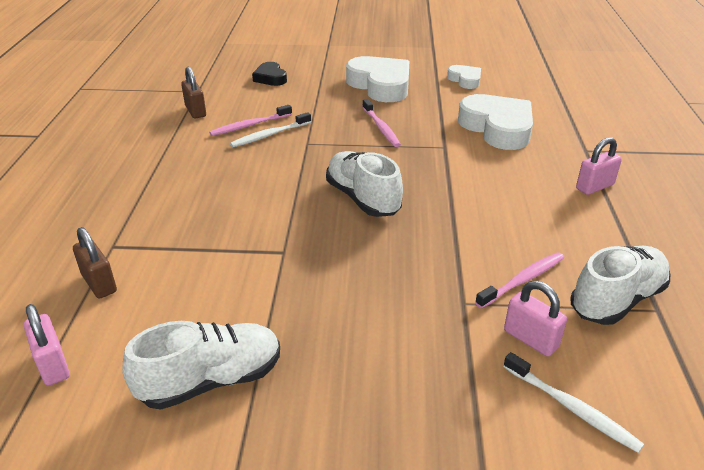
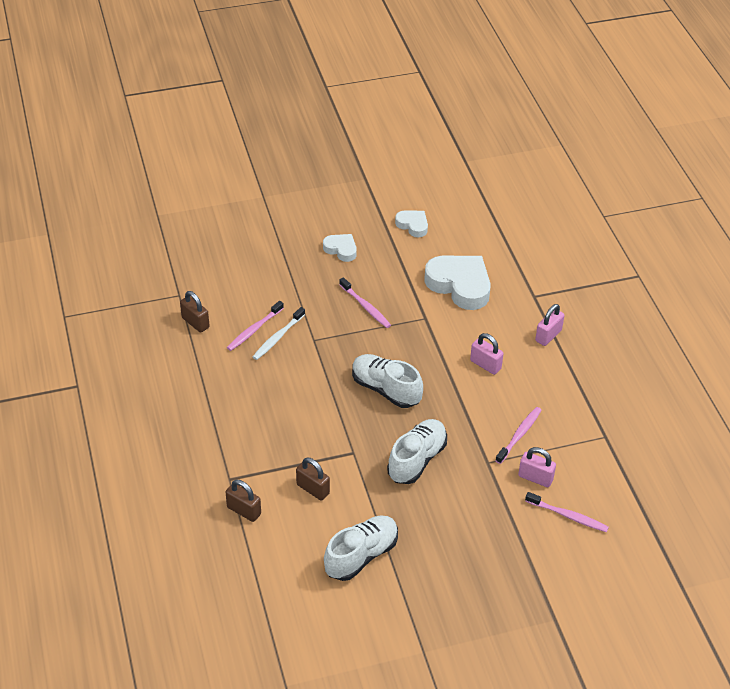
camera: 20 degrees left, 10 degrees up
(53, 365) = (259, 573): pink padlock -> pink padlock (485, 365)
(204, 280) = (313, 489): none -> brown padlock
(270, 78) = (235, 261): black heart -> none
(380, 85) = (341, 249): white heart -> white heart, size x0.53
(571, 407) = (568, 516): white toothbrush -> pink toothbrush
(616, 300) = (580, 435): white shoe -> white shoe (417, 460)

